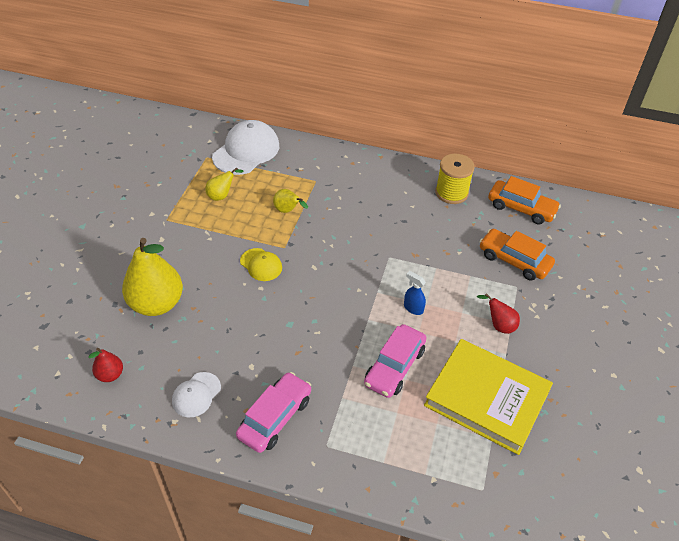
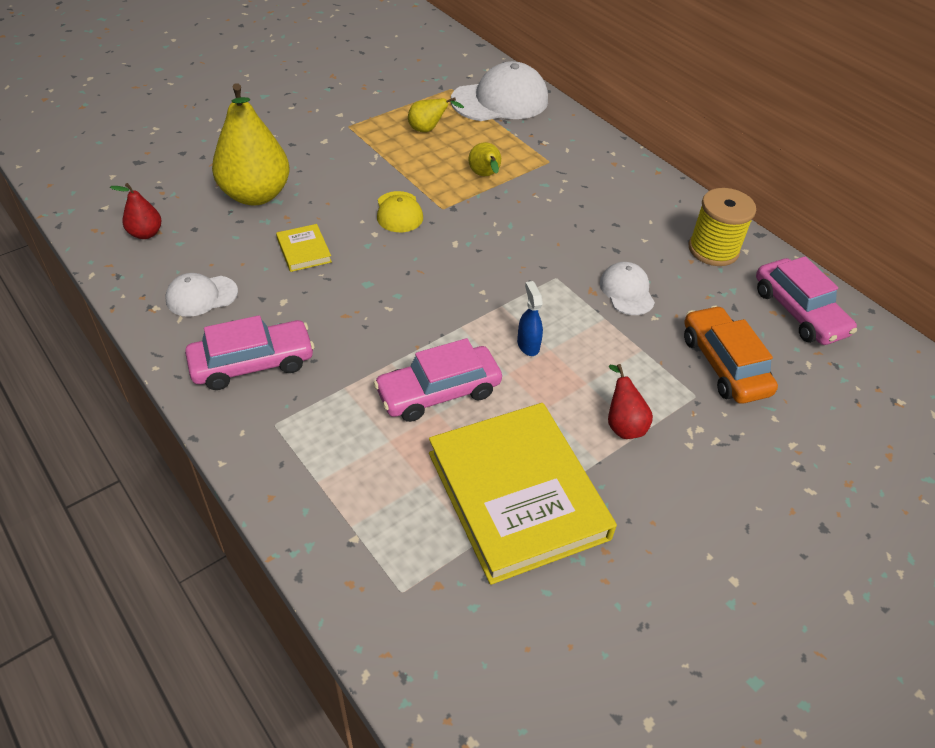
camera: 35 degrees right, 0 degrees up
(229, 325) = (304, 251): none -> yellow book
(432, 244) = (627, 291): none -> white cap
(521, 208) = (798, 312): orange car -> pink car

